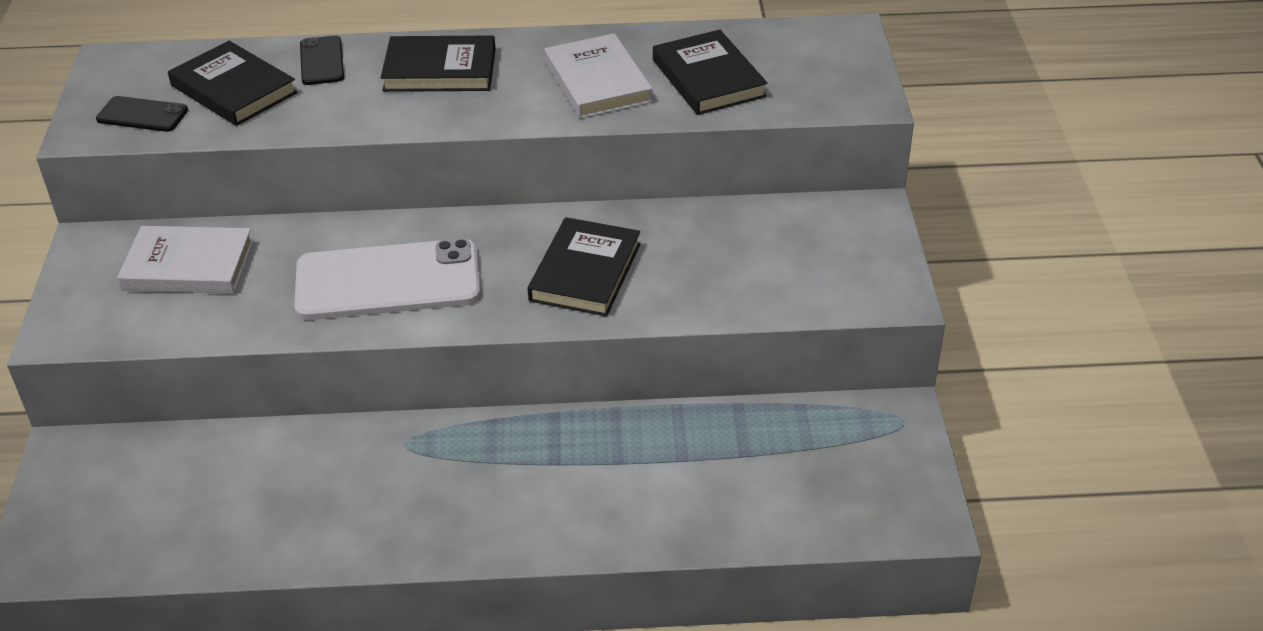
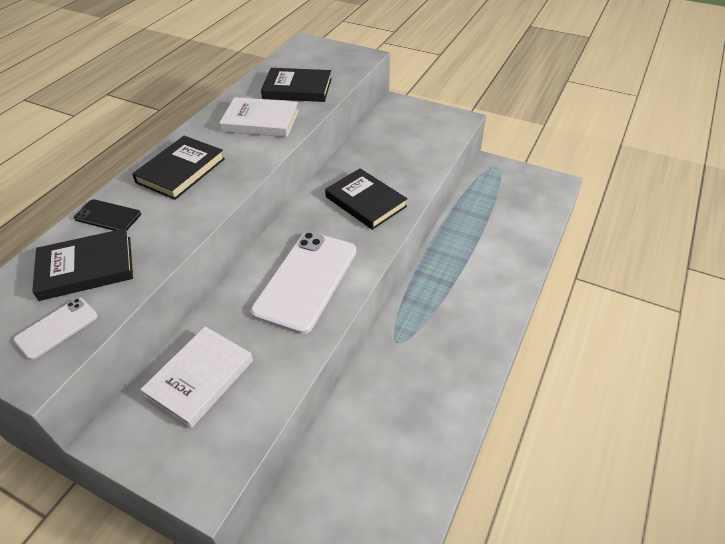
camera: 60 degrees left, 5 degrees up
(142, 115) = (57, 328): black phone -> white phone

